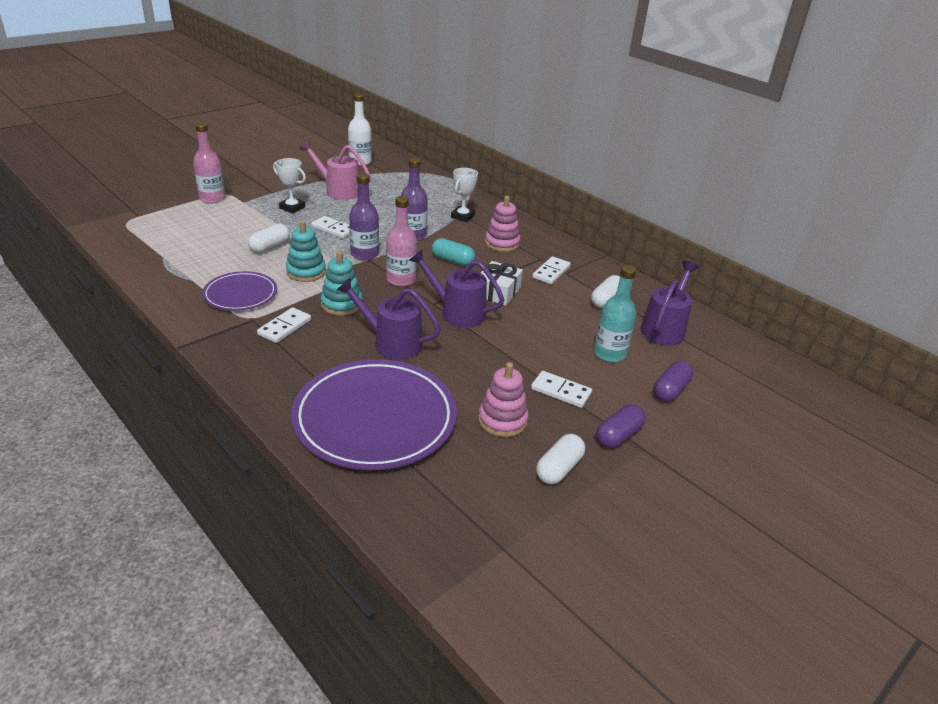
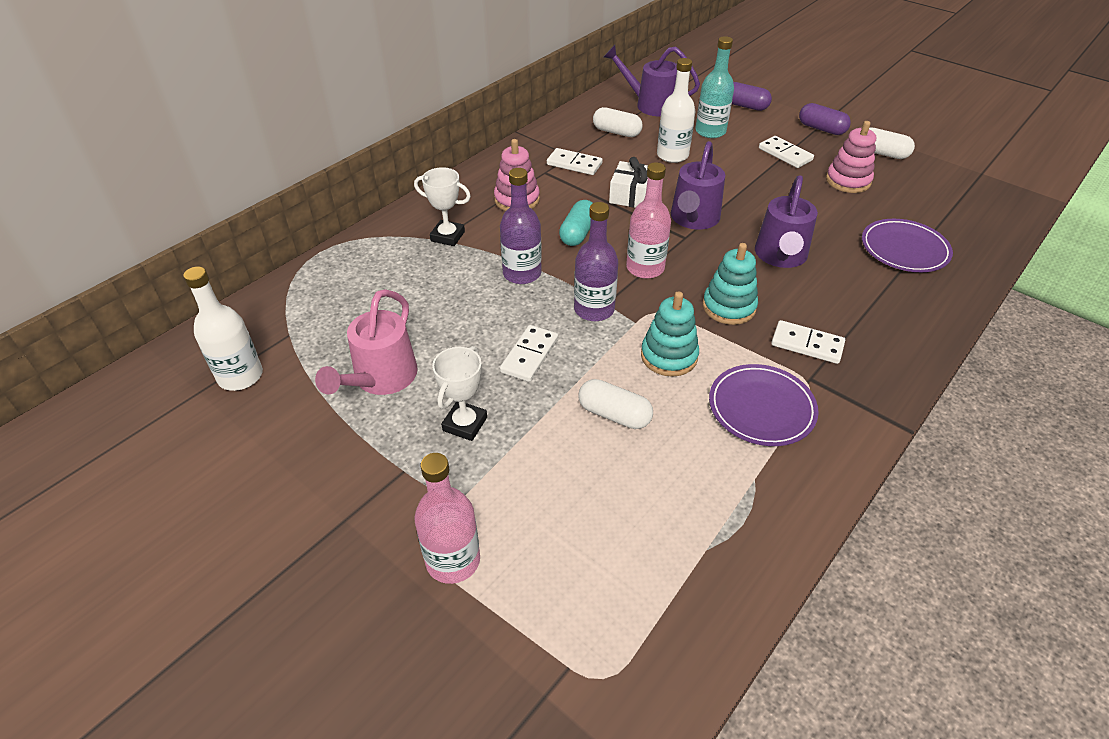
camera: 95 degrees left, 10 degrees up
(375, 418) = (904, 249): purple plate -> purple plate, size x0.54
(561, 391) = (785, 154): white domino -> white domino turned 60 degrees counterclockwise
(562, 322) = (672, 155): none -> white bottle

